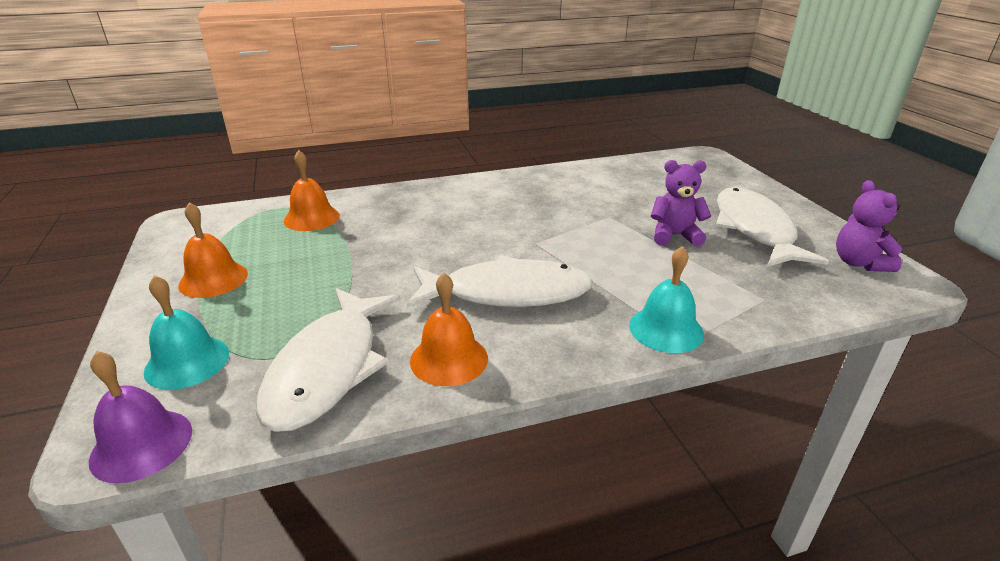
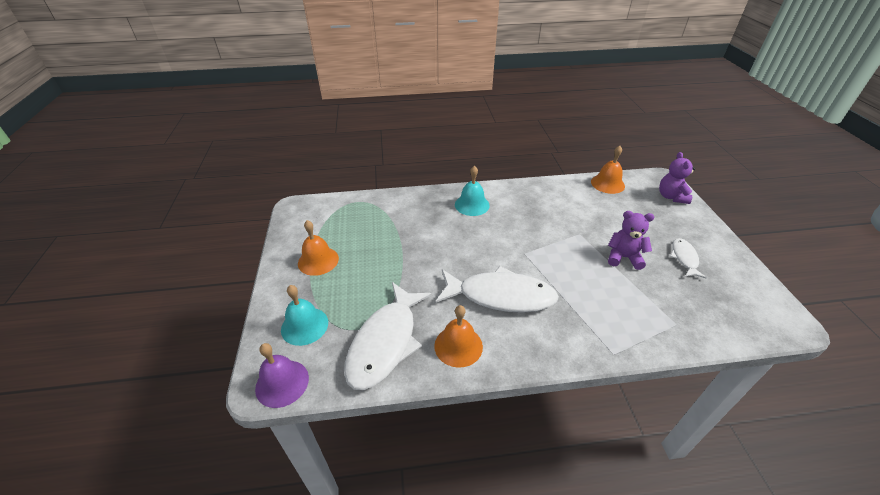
camera: 10 degrees right, 10 degrees up
(311, 218) = (378, 213): orange bell -> orange bell (607, 183)
(666, 329) = (602, 341): turquoise bell -> turquoise bell (472, 205)
(754, 229) = (684, 258): white fish -> white fish, size x0.50
(859, 263) = (755, 299): purple teddy bear -> purple teddy bear (671, 197)

